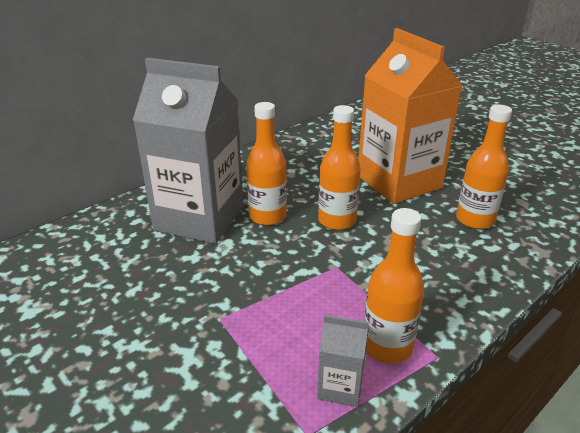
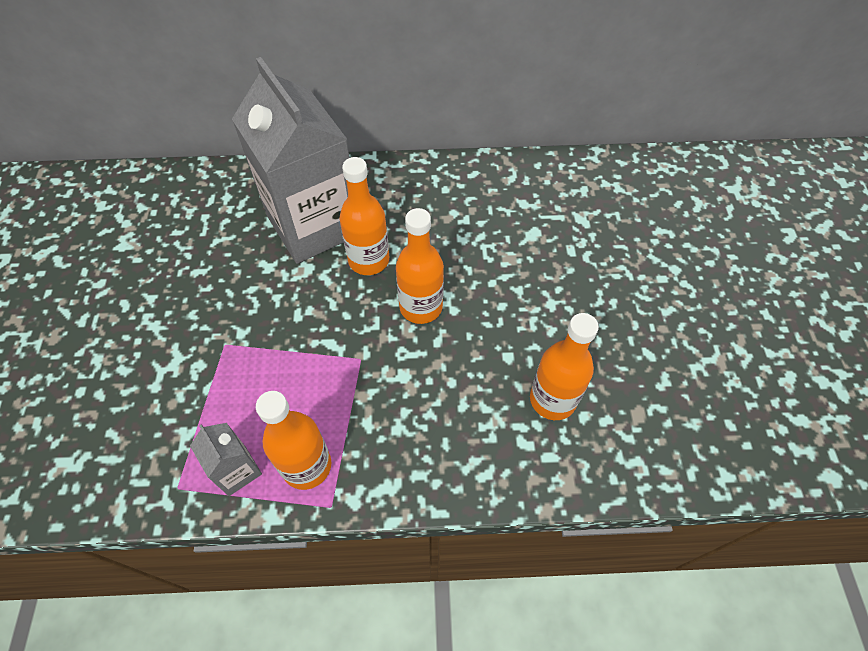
camera: 40 degrees right, 25 degrees up
(399, 182) = (540, 297): orange carton -> none

